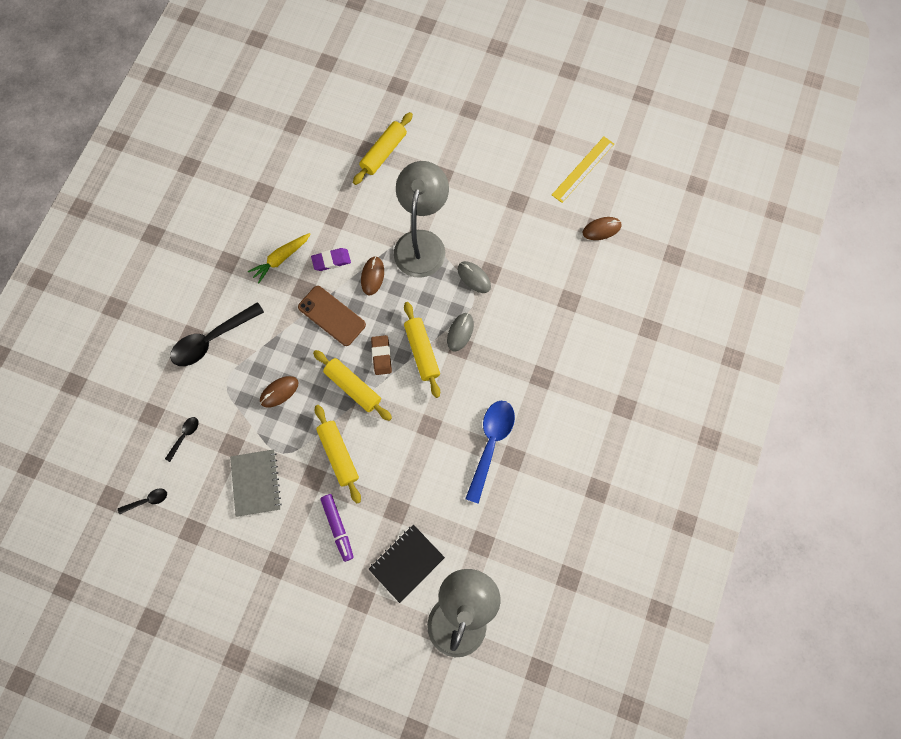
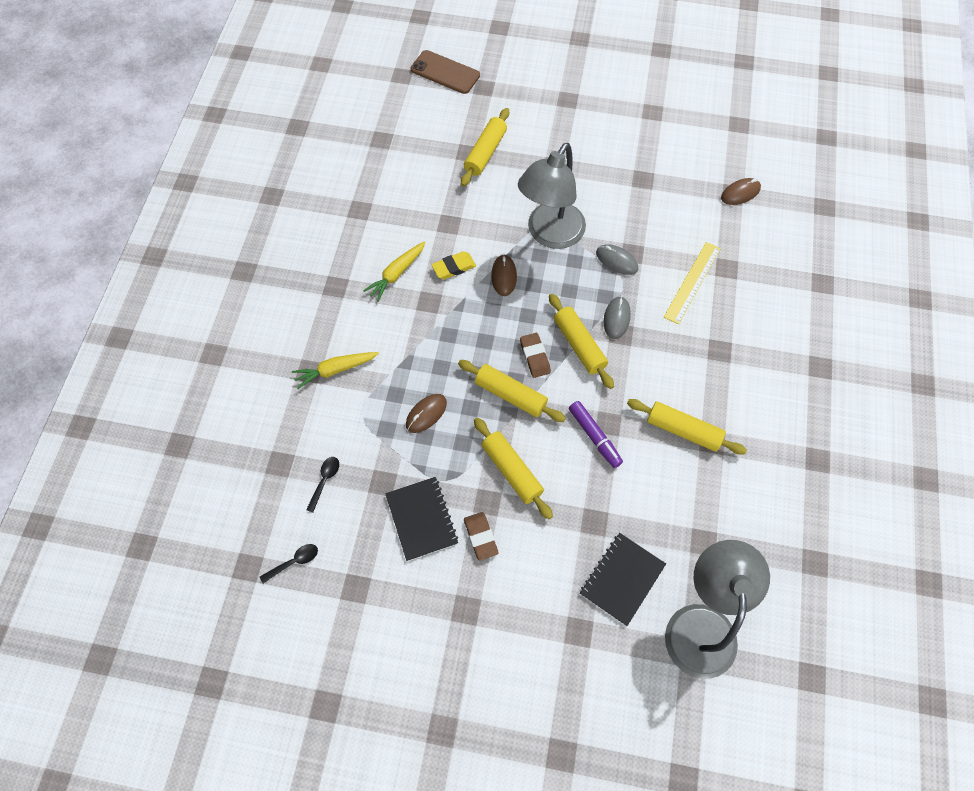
camera: 10 degrees left, 10 degrees down
(212, 339) = (335, 370): black spoon -> yellow carrot
(256, 483) = (421, 519): grey notebook -> black notebook
(300, 506) = (480, 537): none -> brown eraser
(331, 261) = (454, 267): purple eraser -> yellow eraser
(332, 316) = (468, 324): brown phone -> brown phone (445, 72)
(338, 527) = (530, 553): purple marker -> purple marker (594, 437)
(422, 243) = (550, 235): grey lamp -> grey lamp turned 150 degrees counterclockwise
(490, 444) = (683, 430): blue spoon -> yellow rolling pin
(583, 169) = (703, 138): yellow ruler -> yellow ruler (692, 282)

